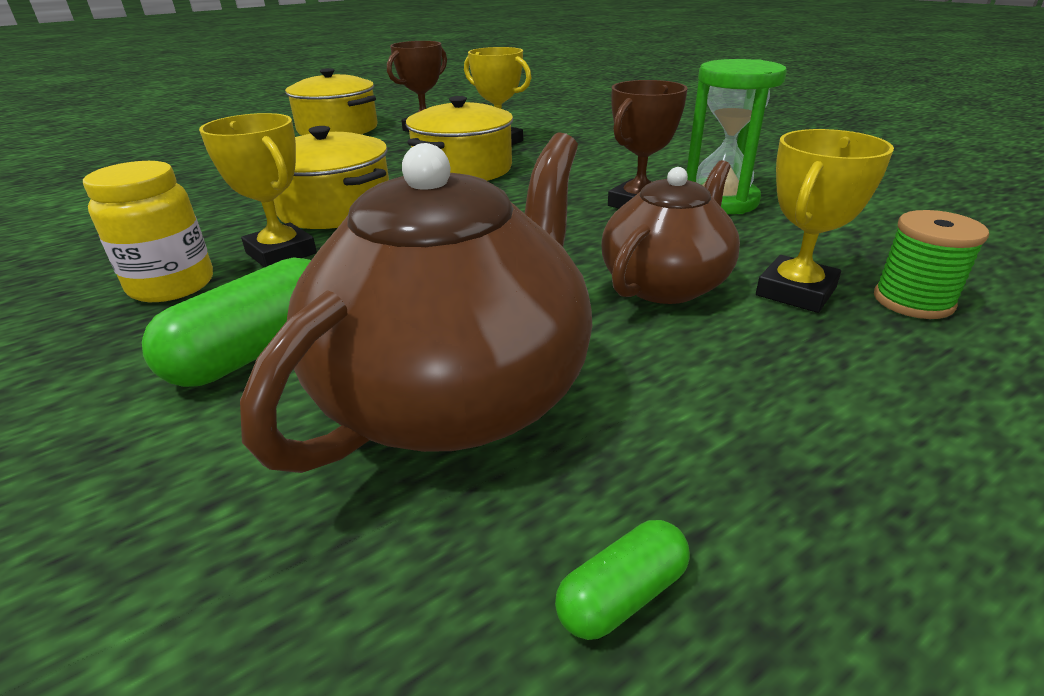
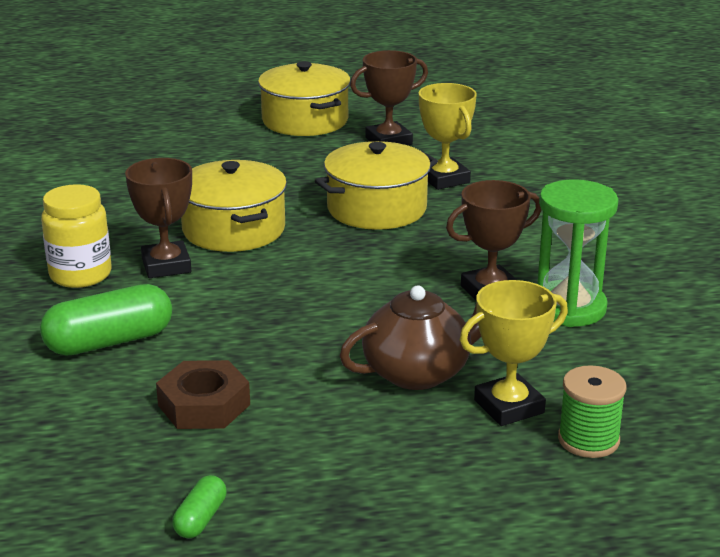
camera: 25 degrees right, 5 degrees down
(281, 253) = (166, 265): yellow trophy -> brown trophy
(457, 394) = (204, 405): brown teapot -> brown nut
(622, 595) = (200, 519): green capsule -> green capsule turned 60 degrees counterclockwise

